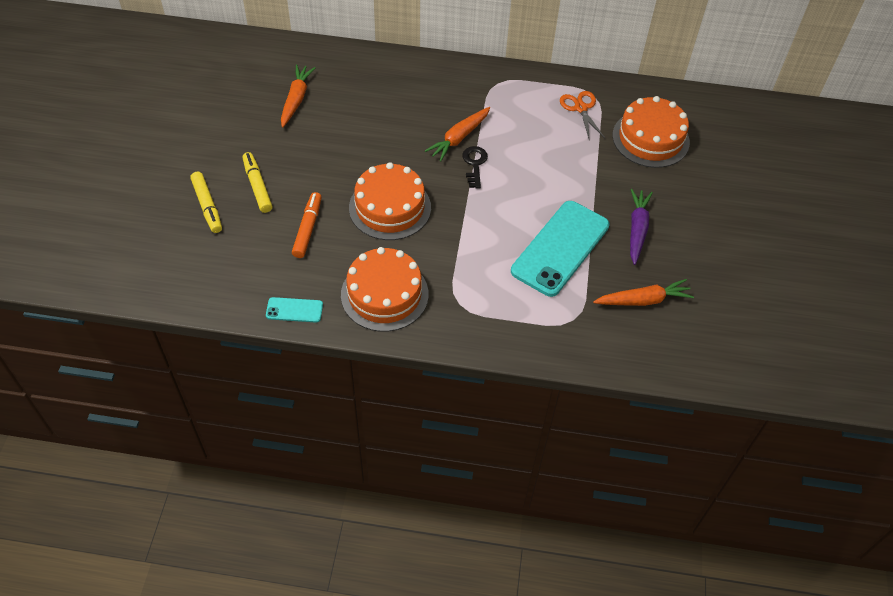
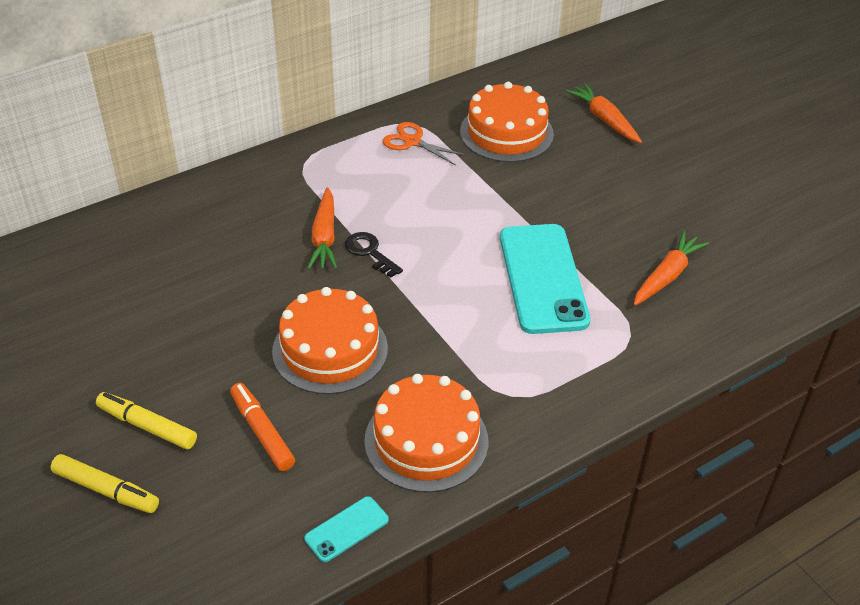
camera: 40 degrees left, 10 degrees down
(296, 99) = (90, 305): orange carrot -> orange carrot (604, 119)
(637, 229) = (588, 218): purple carrot -> none

